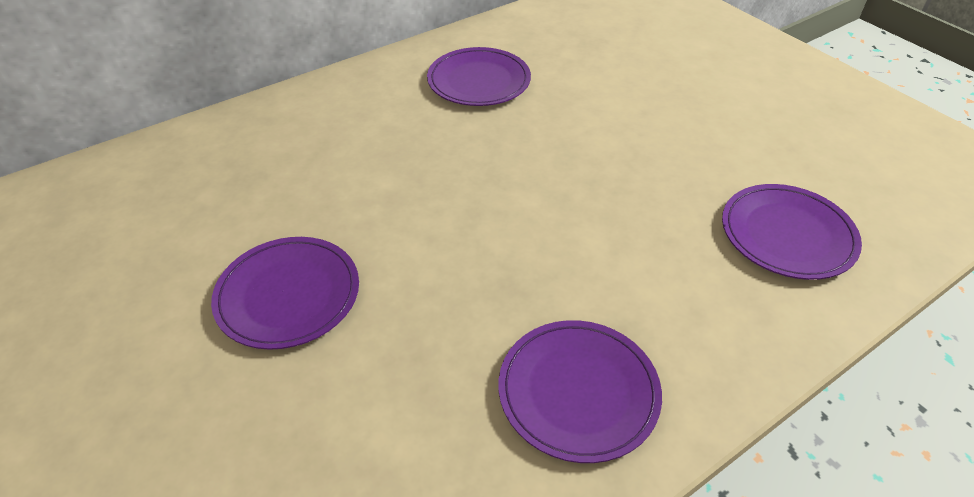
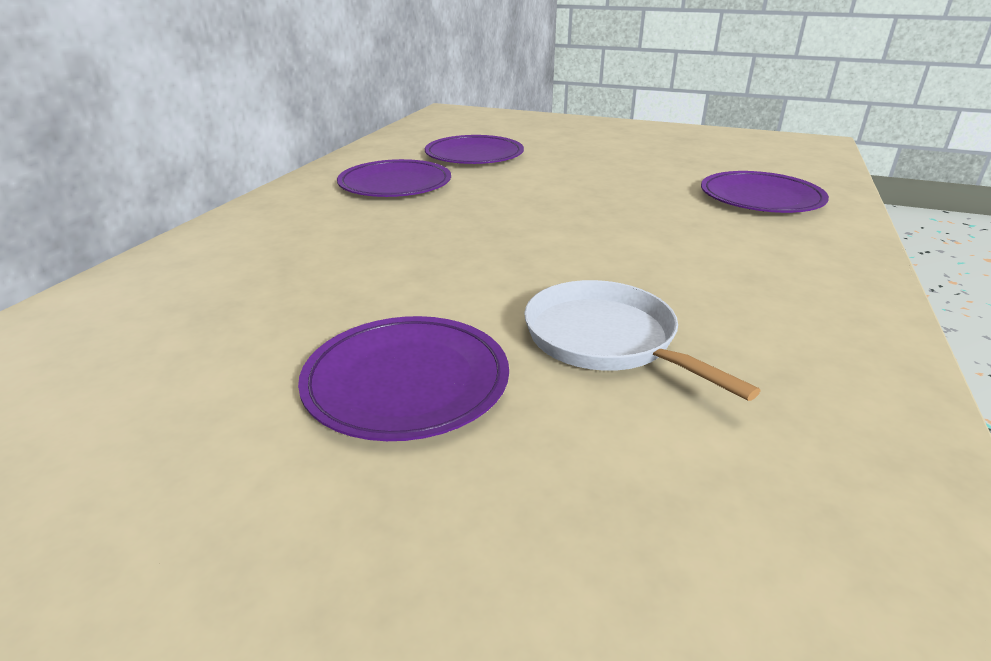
camera: 35 degrees left, 15 degrees down
(437, 328) = (606, 340): none -> white pan
(578, 392) = (786, 328): purple plate -> purple plate (474, 155)

